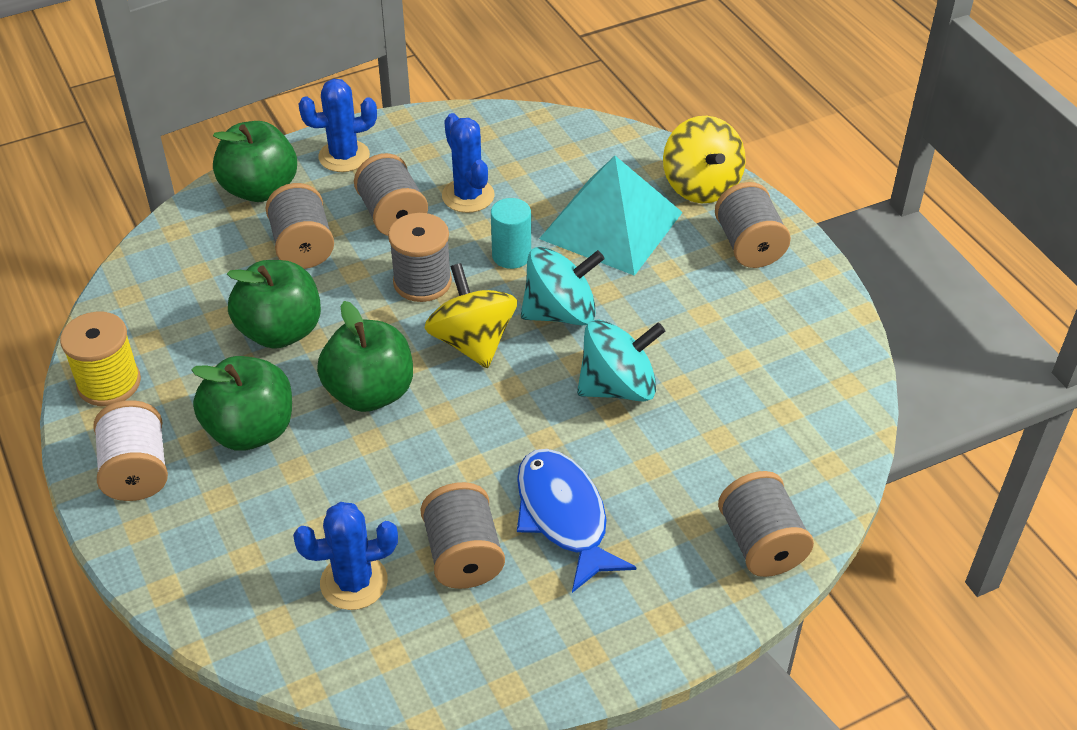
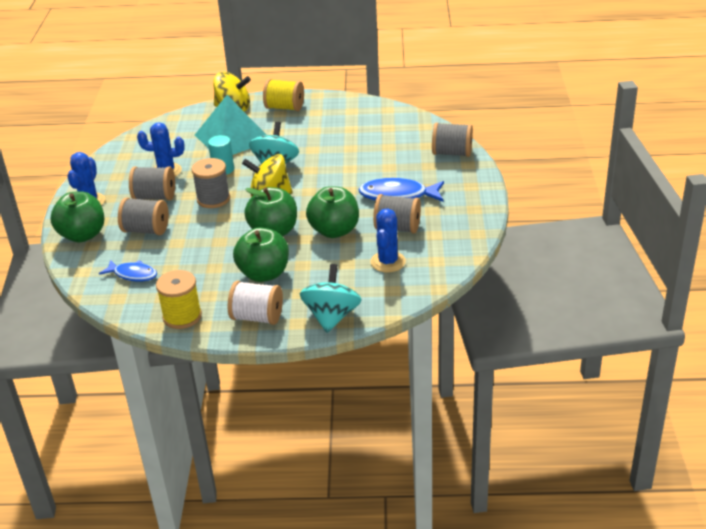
camera: 60 degrees left, 10 degrees down
(188, 284) = (133, 274): none -> blue fish
(280, 331) = (202, 250): green apple -> green apple (334, 231)
(618, 387) = (336, 163): turquoise spinning top -> turquoise spinning top (331, 316)
(749, 246) = (285, 108): grey spool -> yellow spool

